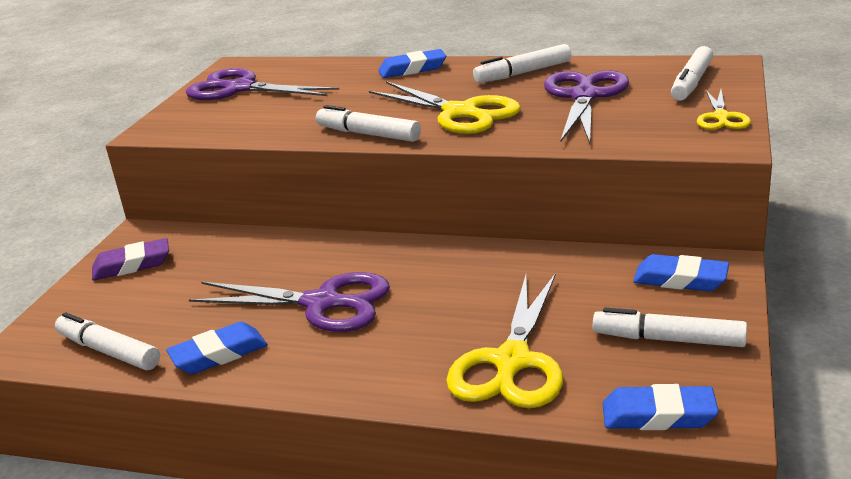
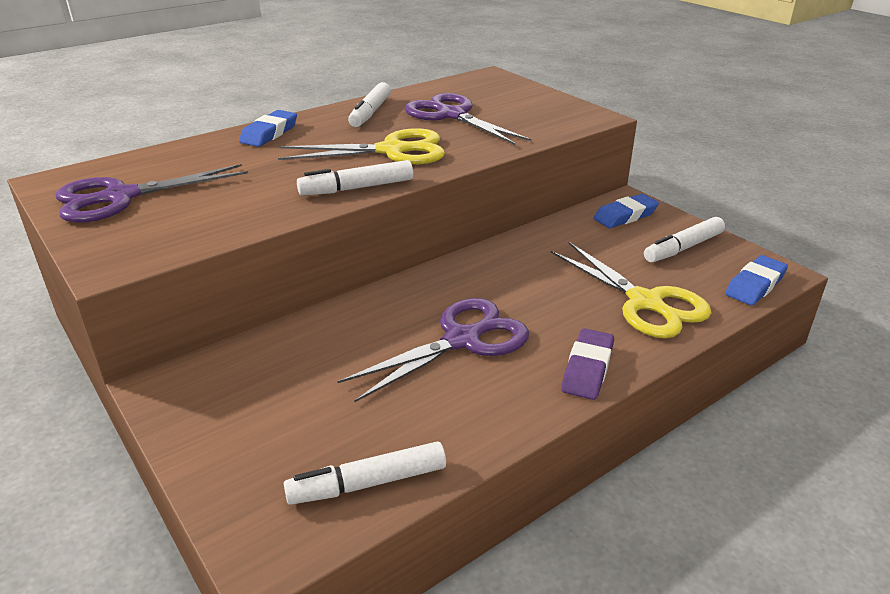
camera: 55 degrees left, 5 degrees up
(132, 265) = (219, 413): purple eraser -> purple eraser (587, 369)
(219, 354) = (467, 419): blue eraser -> none
(691, 83) = (496, 90): white marker -> none
(721, 117) = (559, 104): yellow scissors -> none

